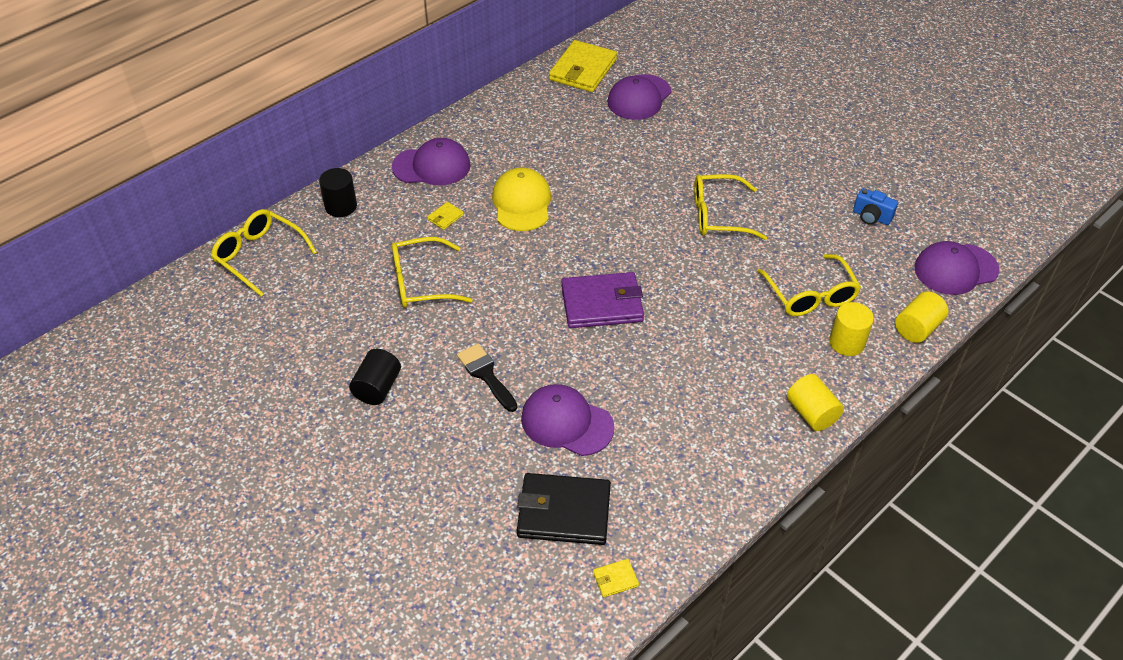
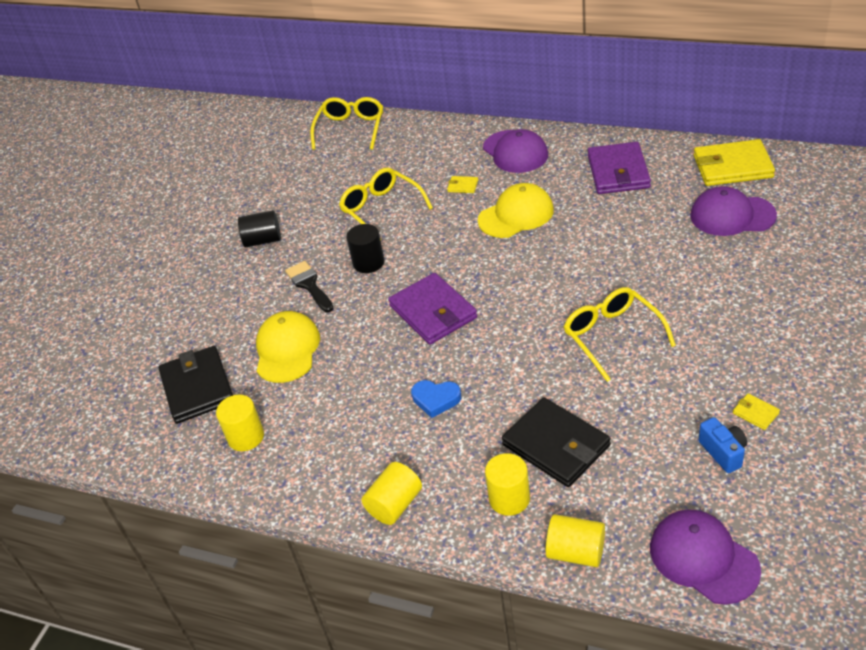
camera: 70 degrees right, 5 degrees down
(341, 206) = (430, 135): black cylinder -> black cylinder (368, 263)
(486, 375) = (309, 285): black brush -> black brush turned 60 degrees counterclockwise
(526, 124) = (618, 172): none -> purple wallet
(566, 423) = (287, 350): purple cap -> yellow cap
(615, 579) = (146, 444): yellow wallet -> yellow wallet (755, 413)
(662, 492) = (246, 437): none -> yellow cylinder
(711, 343) = (436, 399): none -> blue heart
(810, 295) = (556, 445): yellow glasses -> black wallet
(871, 217) = (723, 452): blue camera -> blue camera turned 150 degrees clockwise

